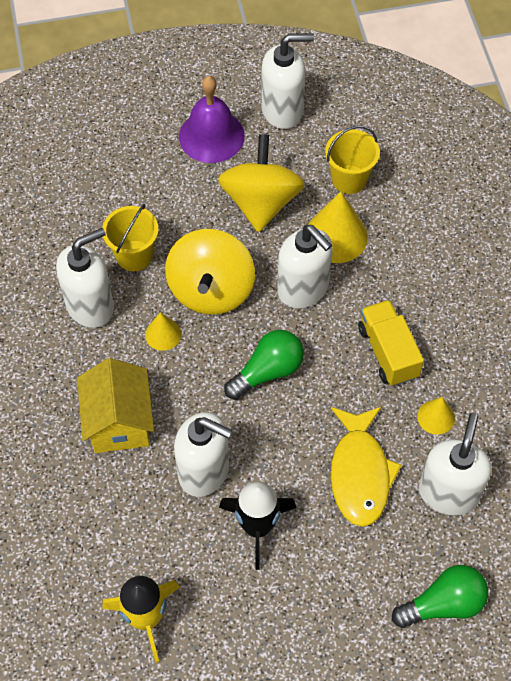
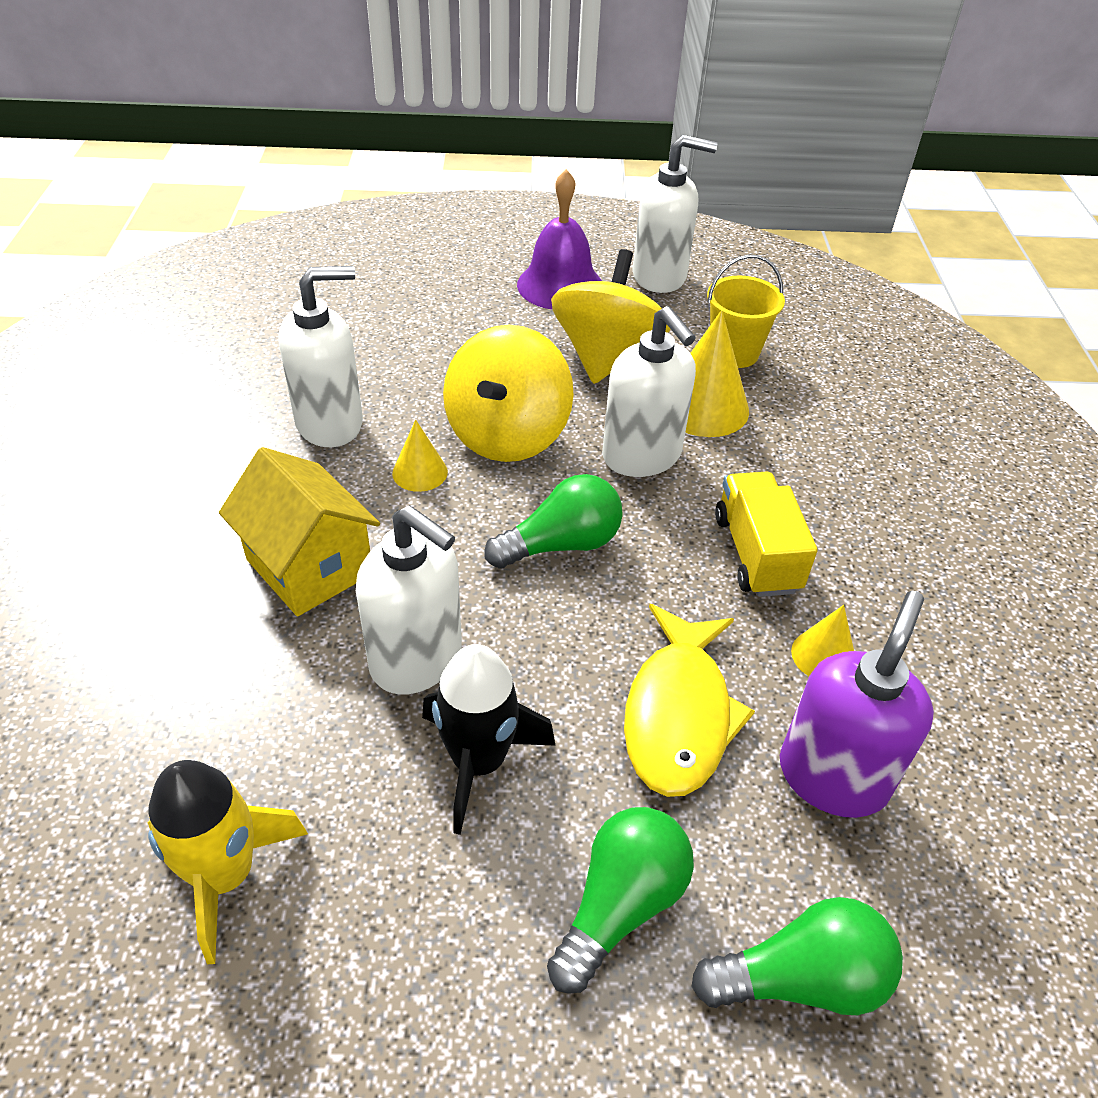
camera: 10 degrees right, 15 degrees down
(119, 422) = (310, 567): yellow house -> yellow house turned 45 degrees counterclockwise
(134, 256) = (414, 382): yellow bucket -> none
(349, 588) = (620, 905): none -> green light bulb
(448, 492) = (832, 776): white soap dispenser -> purple soap dispenser

